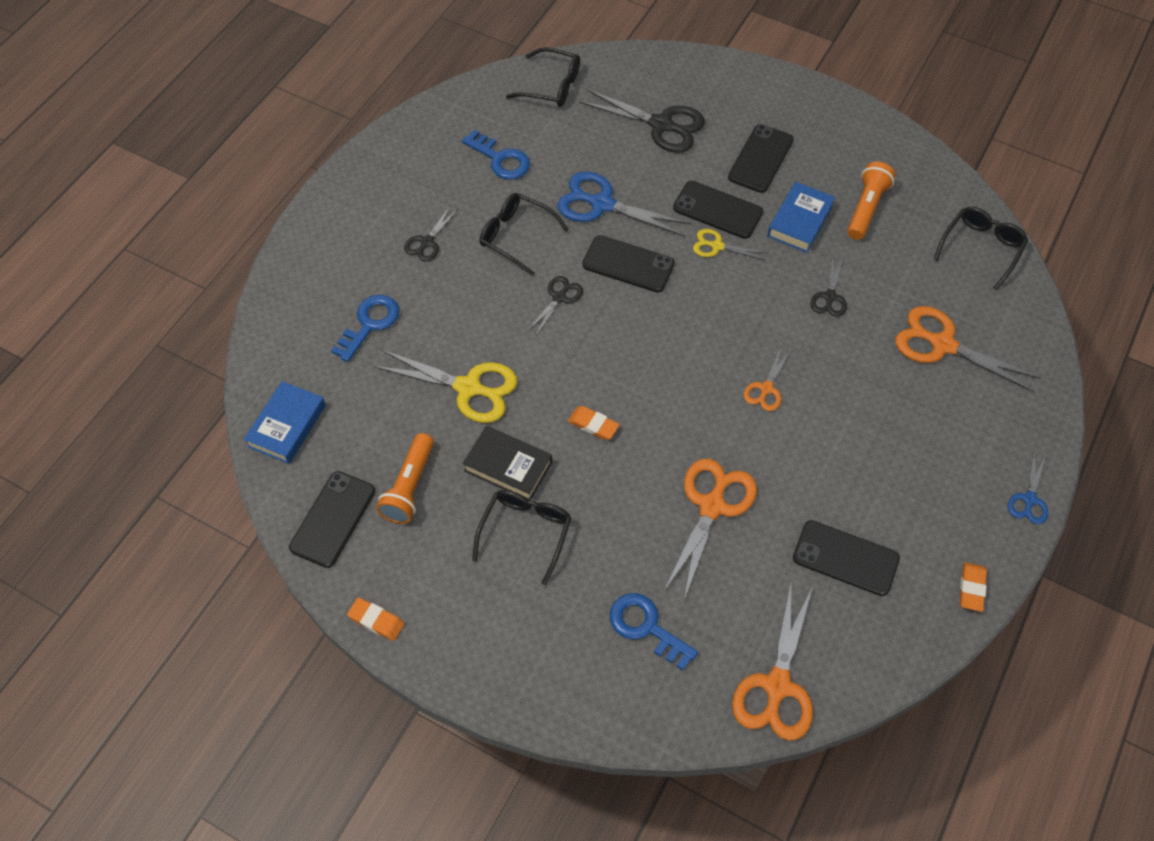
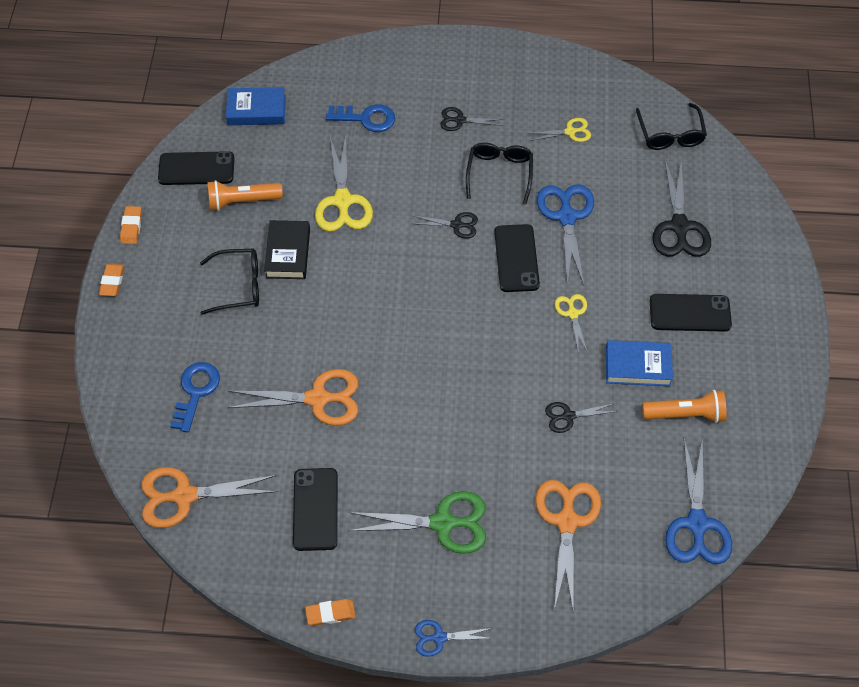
camera: 65 degrees right, 0 degrees up
(500, 159) = (570, 132): blue key -> yellow scissors
(593, 425) = (351, 293): orange eraser -> orange eraser (112, 281)
(717, 210) = (611, 301): black phone -> none
(766, 388) = (447, 399): orange scissors -> none
(905, 448) = (442, 523): none -> green scissors
(981, 248) = (697, 523): black glasses -> blue scissors

